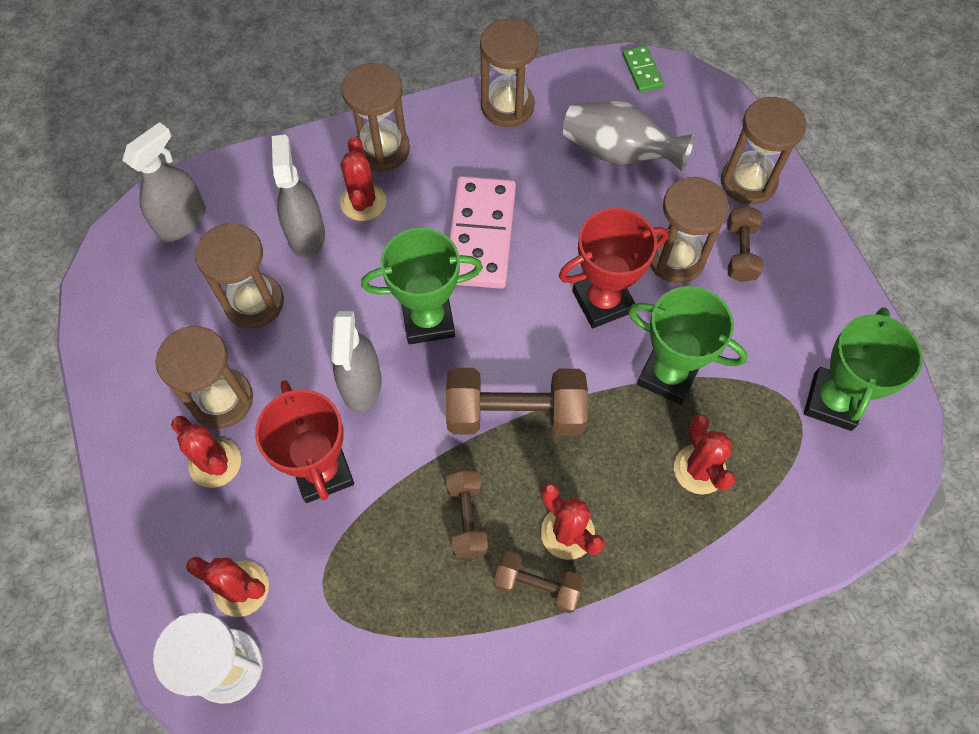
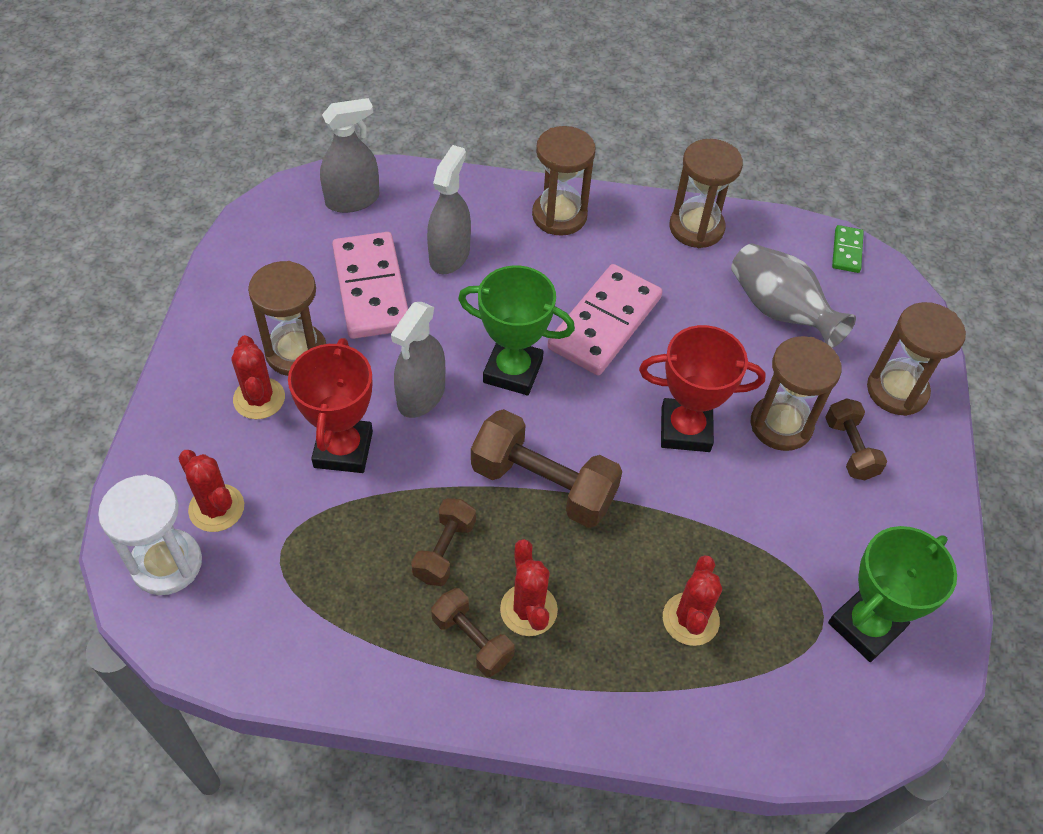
camera: 25 degrees right, 10 degrees down
(254, 302) = (371, 289): brown hourglass -> pink domino
(363, 202) = (515, 250): red cactus -> none
(668, 375) = (710, 522): green trophy -> none
(740, 253) = (850, 449): brown dumbbell -> brown dumbbell turned 45 degrees counterclockwise

